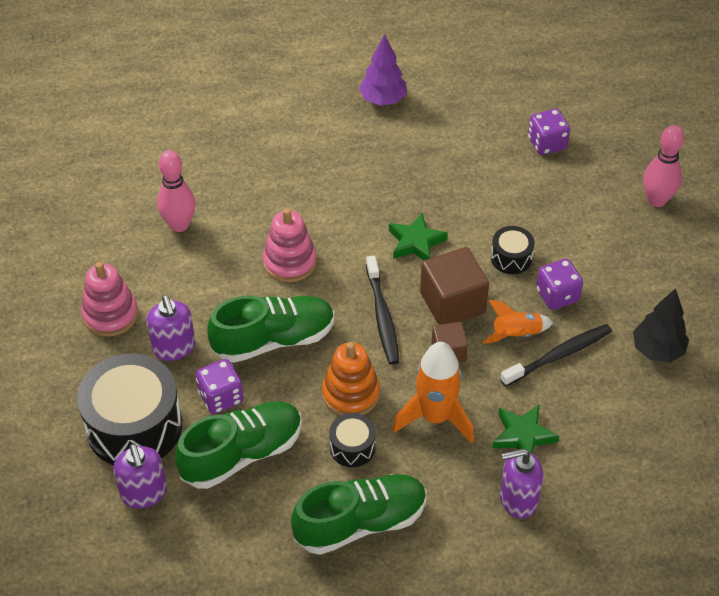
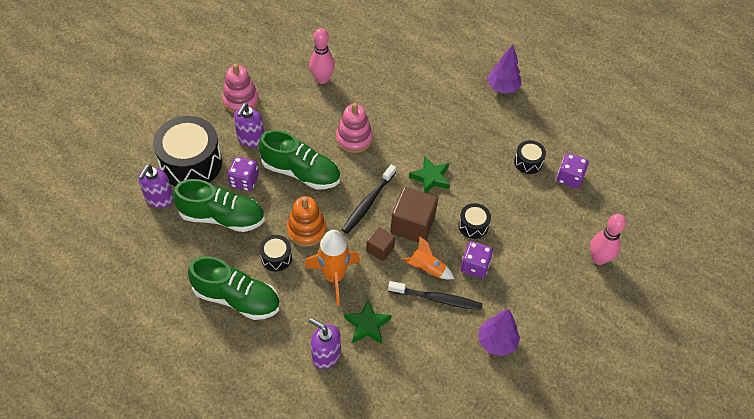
camera: 40 degrees right, 5 degrees up
(492, 156) = (528, 162): none -> black drum
(657, 350) = (496, 342): black tree -> purple tree

